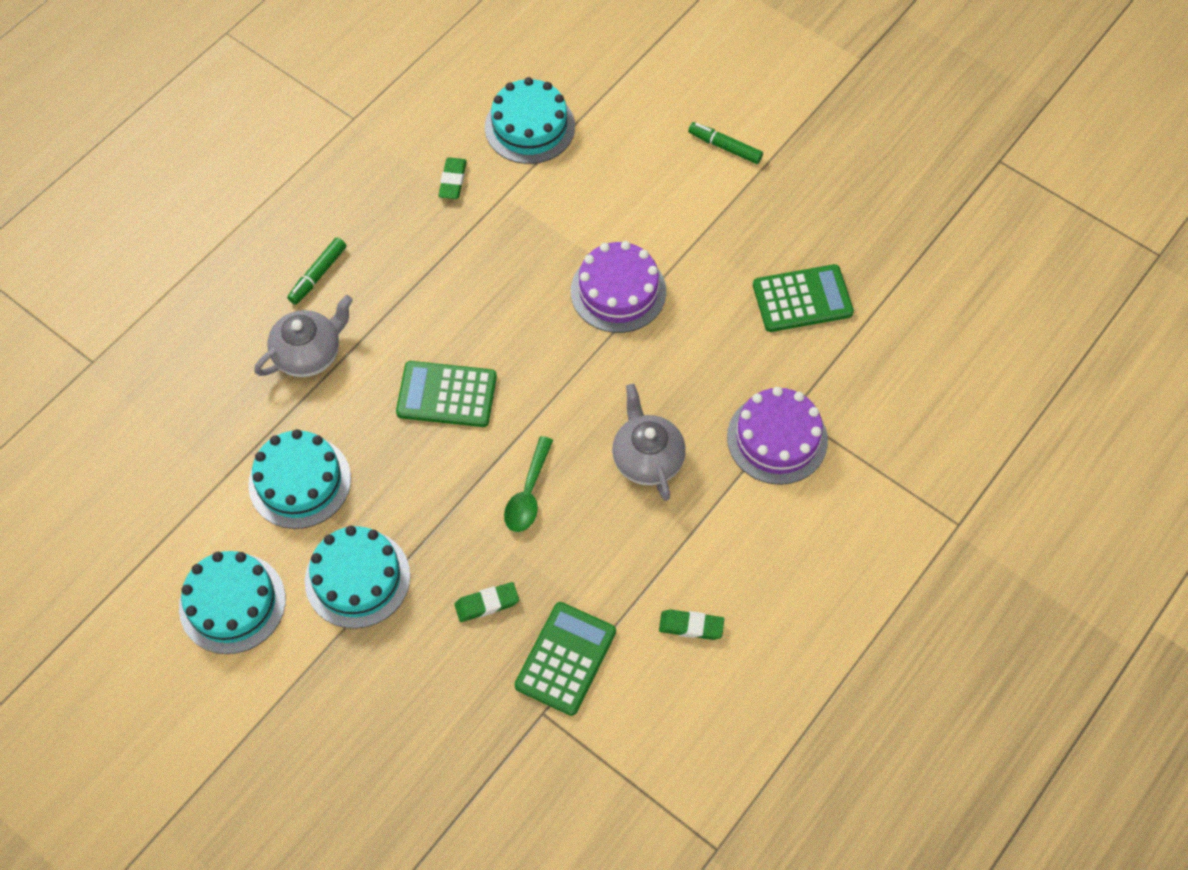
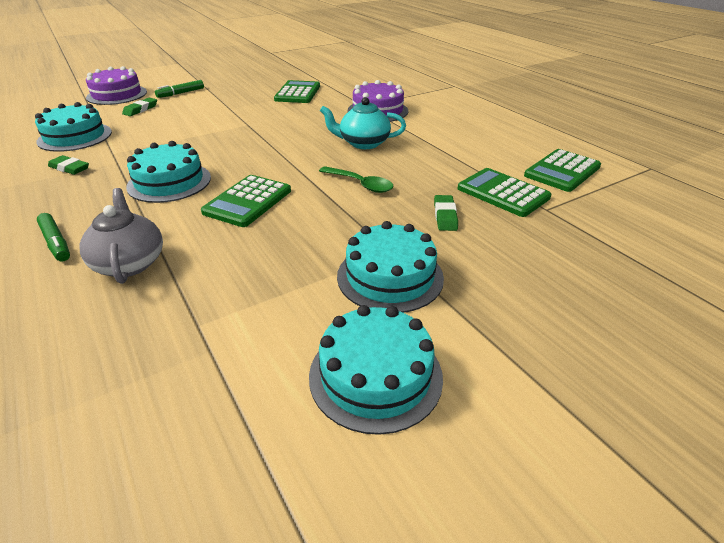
camera: 70 degrees left, 25 degrees down
(299, 481) = (261, 294): turquoise cake -> turquoise cake (169, 182)
(618, 291) = (236, 132): purple cake -> purple cake (117, 95)
(647, 458) = (363, 143): grey teapot -> turquoise teapot
(658, 727) = (562, 171): none -> green calculator
(691, 626) = (490, 150): green eraser -> green eraser (140, 109)

